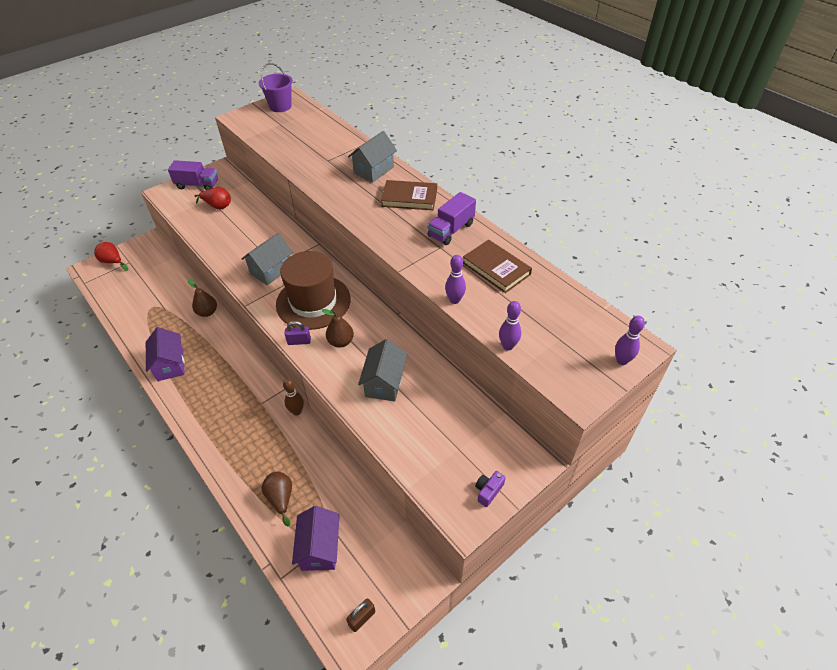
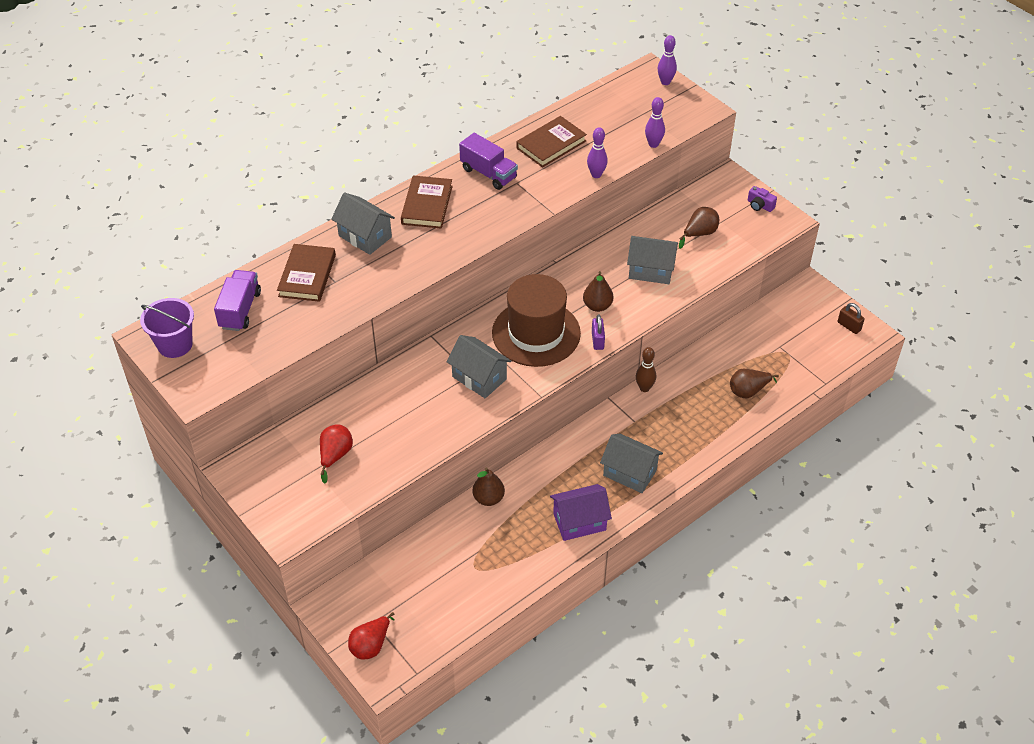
camera: 90 degrees left, 0 degrees up
(197, 185) = (275, 491): purple truck -> purple truck (240, 310)
(208, 398) = (630, 473): none -> grey house
(320, 548) = (793, 357): purple house -> none
(335, 148) = (307, 275): none -> brown book
(438, 427) = (699, 234): none -> brown pear

